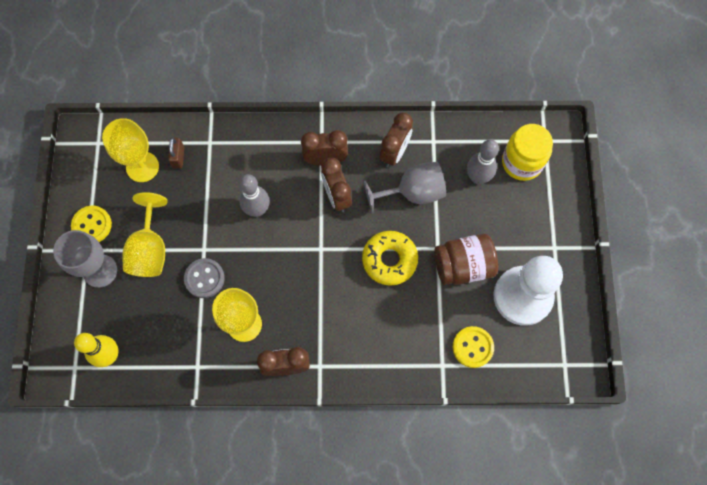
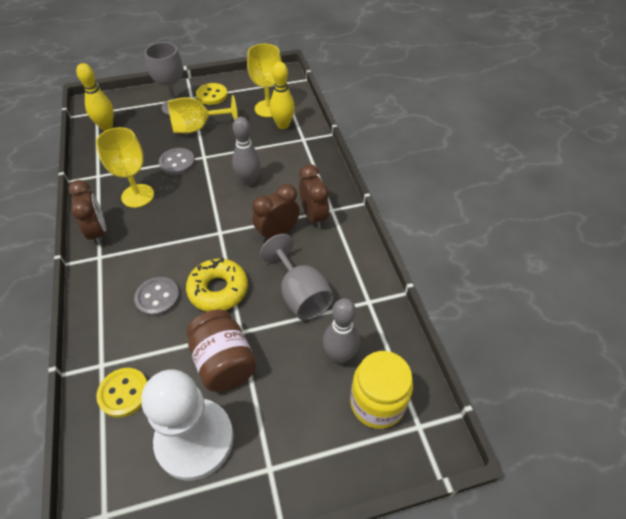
camera: 75 degrees right, 20 degrees down
(178, 157) = (283, 125): brown padlock -> yellow bowling pin
(384, 313) = (157, 297): none -> grey button
(394, 153) = (341, 269): brown clock -> none

